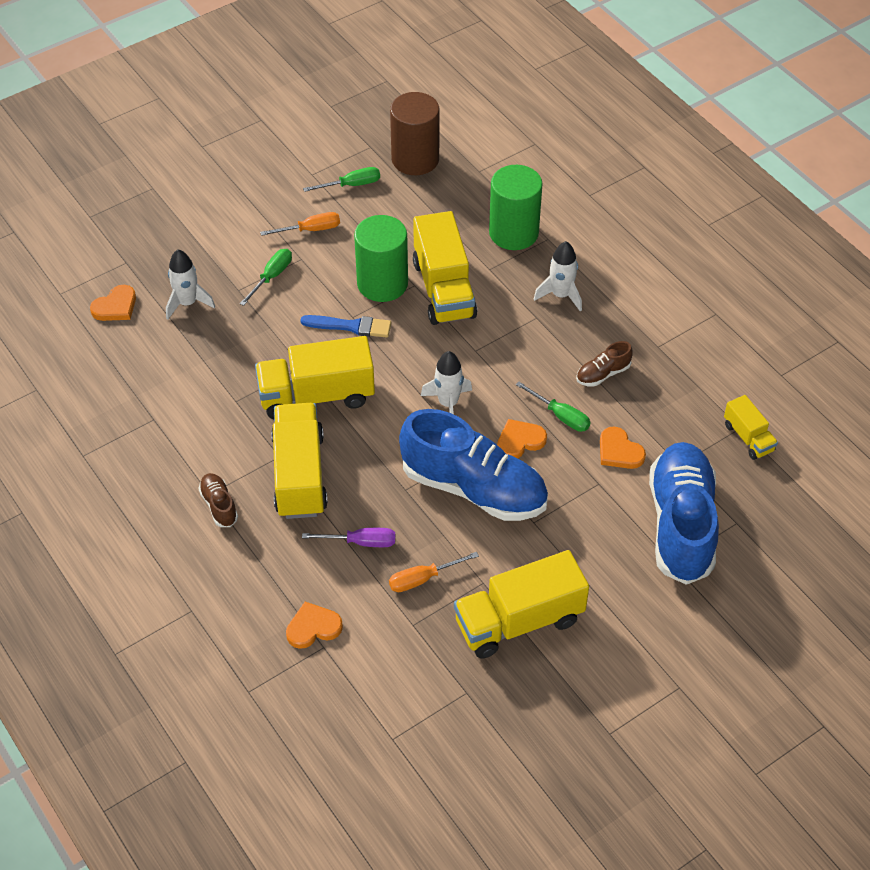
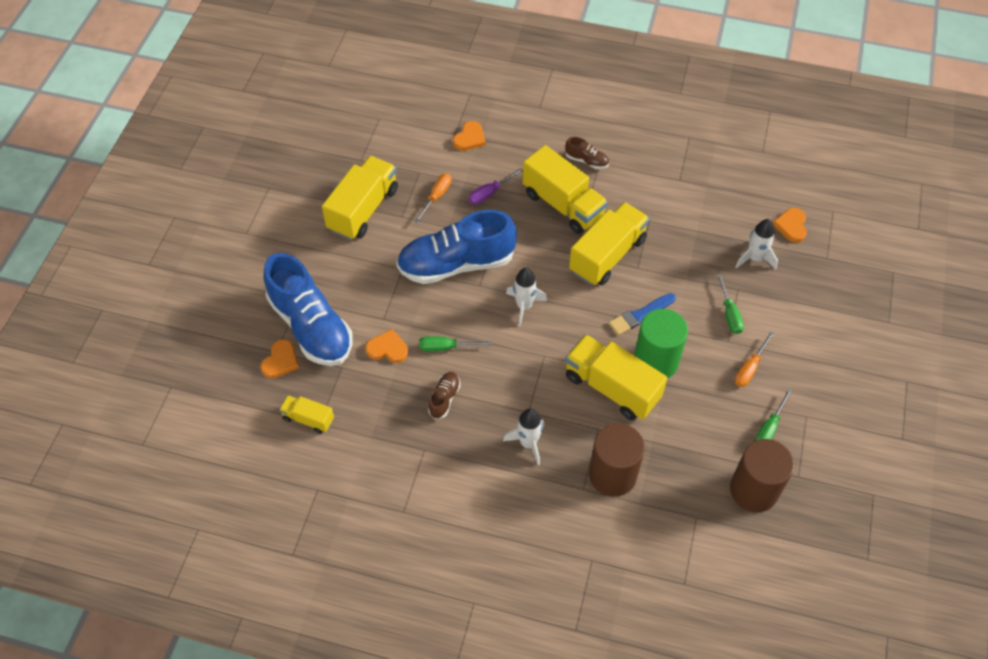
camera: 140 degrees right, 5 degrees up
(513, 233) = (612, 475): green cylinder -> brown cylinder
(520, 441) = (456, 312): orange heart -> orange heart (280, 361)

